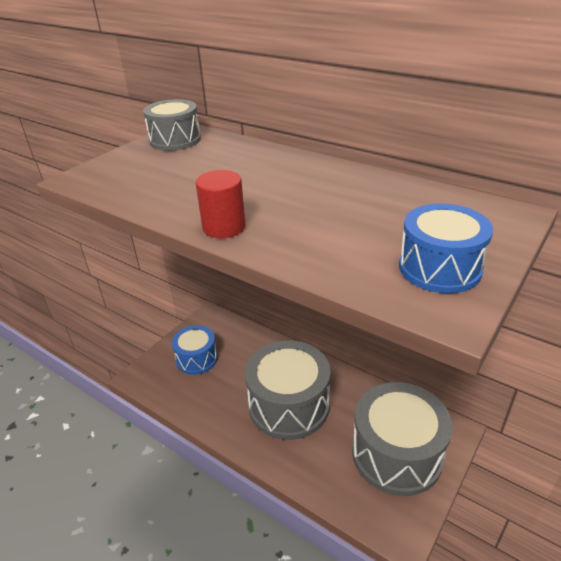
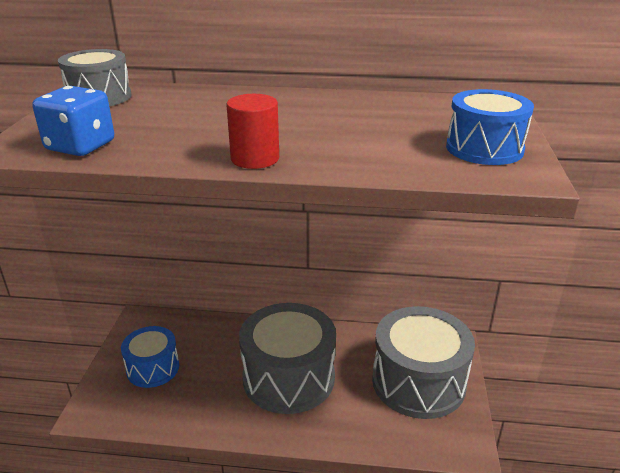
camera: 30 degrees left, 5 degrees down
(119, 185) = (80, 146): none -> blue dice

